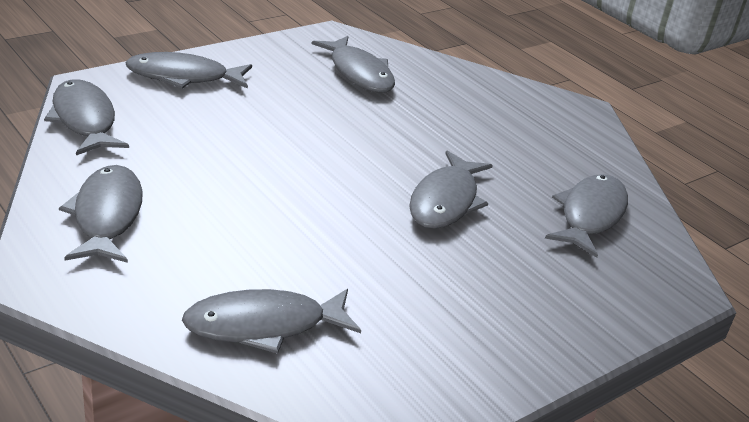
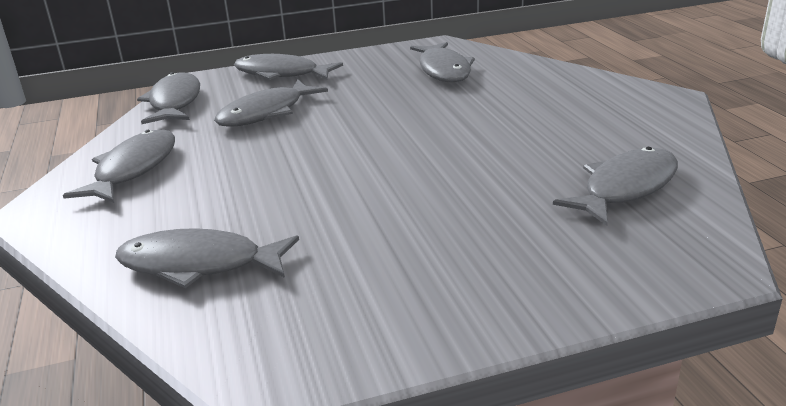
camera: 25 degrees right, 5 degrees down
(445, 201) = (464, 169): grey fish -> grey fish (266, 113)

